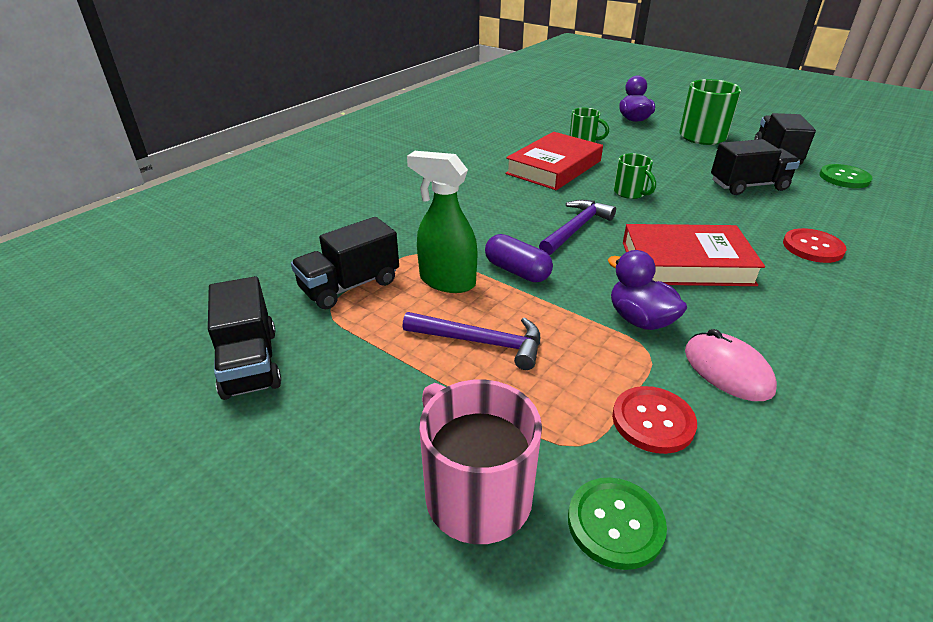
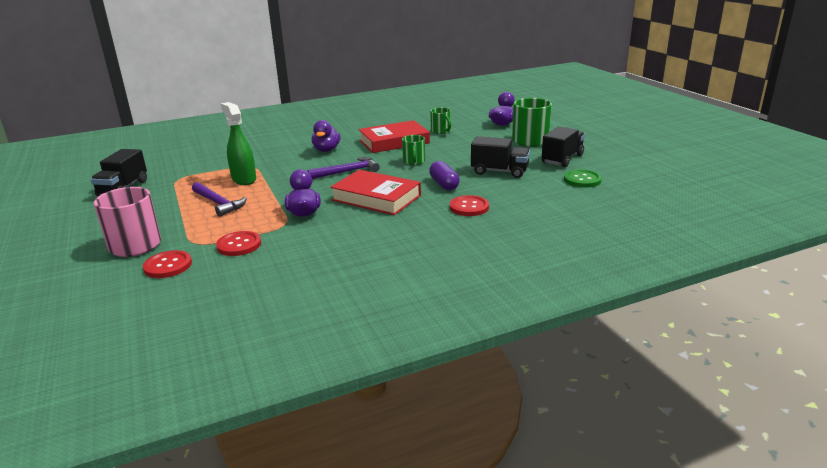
camera: 30 degrees right, 10 degrees down
(350, 286) = (200, 172): black truck -> none
(487, 199) = (326, 150): none -> purple duck
(517, 271) = (283, 182): purple capsule -> purple capsule (444, 184)
(615, 524) = (168, 266): green button -> red button
(727, 370) = (306, 239): pink mouse -> none

